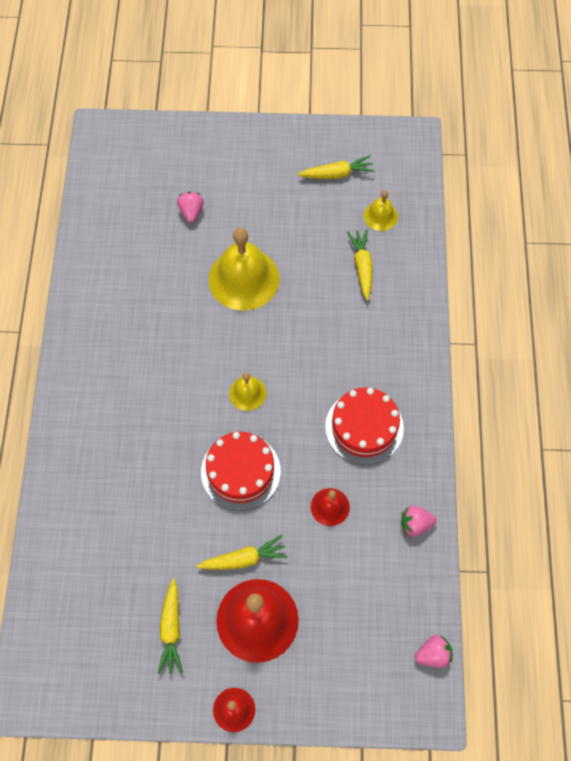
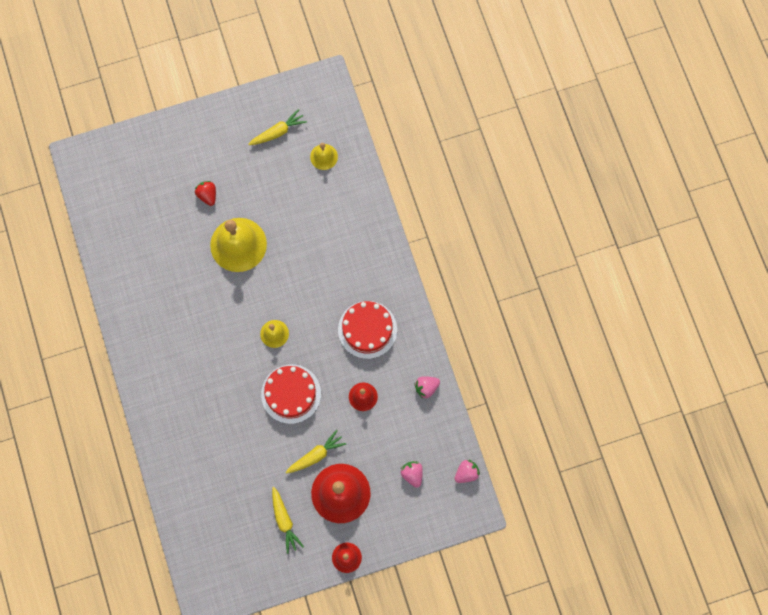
camera: 20 degrees left, 10 degrees up
(191, 212) = (177, 203): pink strawberry -> pink strawberry (412, 474)
(229, 215) = (207, 195): none -> red strawberry
(362, 266) = (324, 204): yellow carrot -> none

